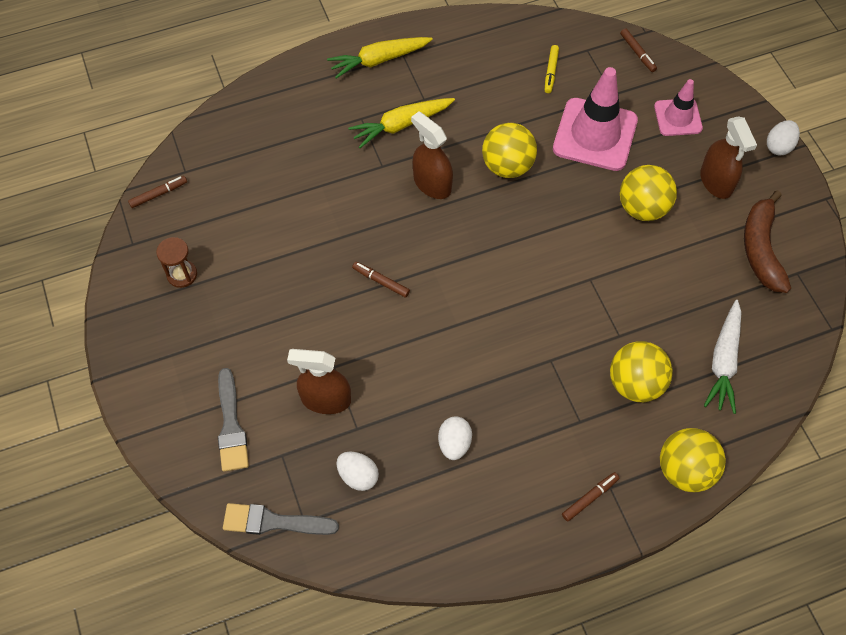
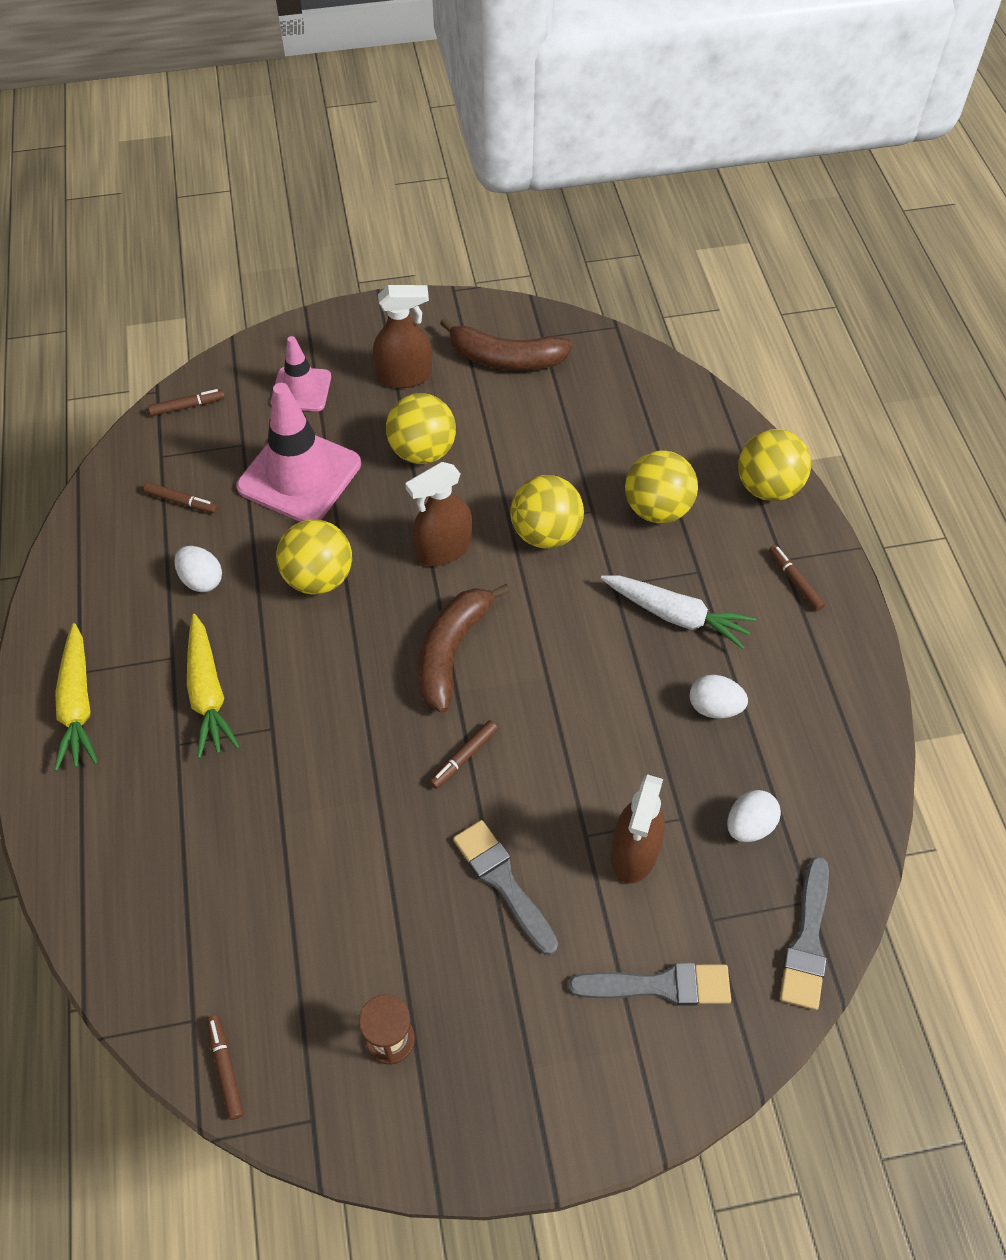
camera: 80 degrees left, 5 degrees down
(292, 320) = (503, 882): none -> grey brush
(432, 184) = (321, 670): brown spray bottle -> brown spray bottle (443, 549)
(465, 259) = (451, 651): none -> brown banana
(551, 72) = (182, 501): yellow marker -> brown marker
(587, 305) = (546, 533): none -> yellow ball
(723, 361) = (641, 424): white carrot -> white carrot (676, 616)
(779, 146) = (372, 310): white egg -> white egg (202, 580)

